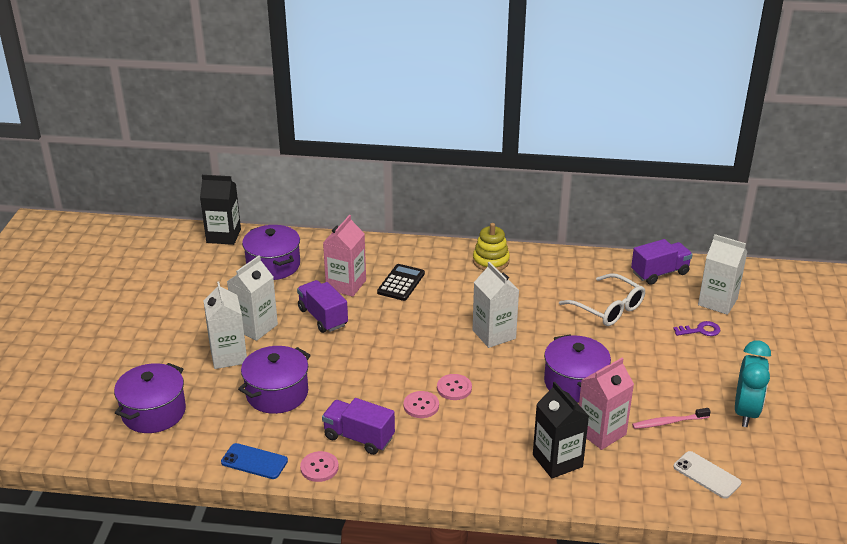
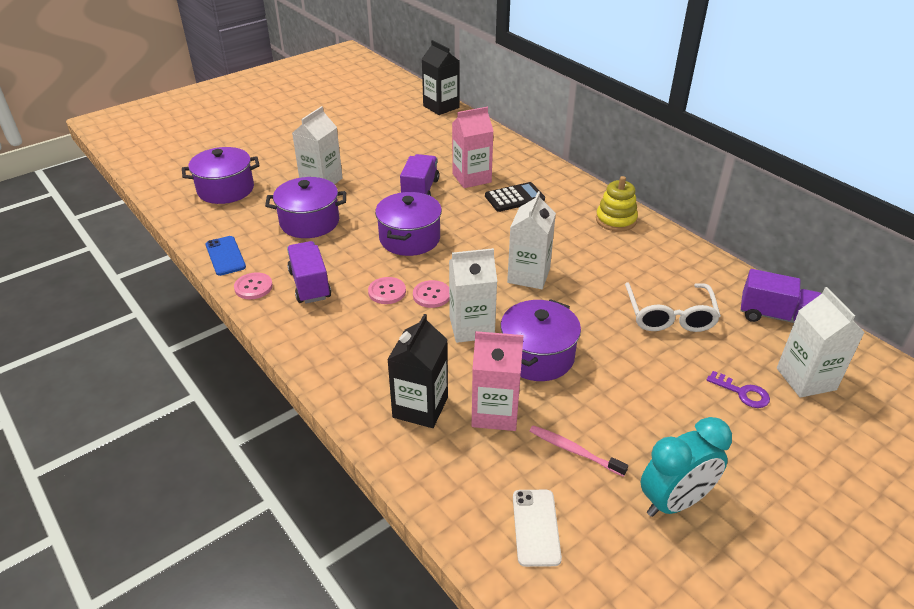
camera: 45 degrees right, 5 degrees up
(255, 327) = (367, 172): white carton -> white carton (471, 327)
(273, 265) = (442, 140): purple pot -> purple pot (409, 238)

